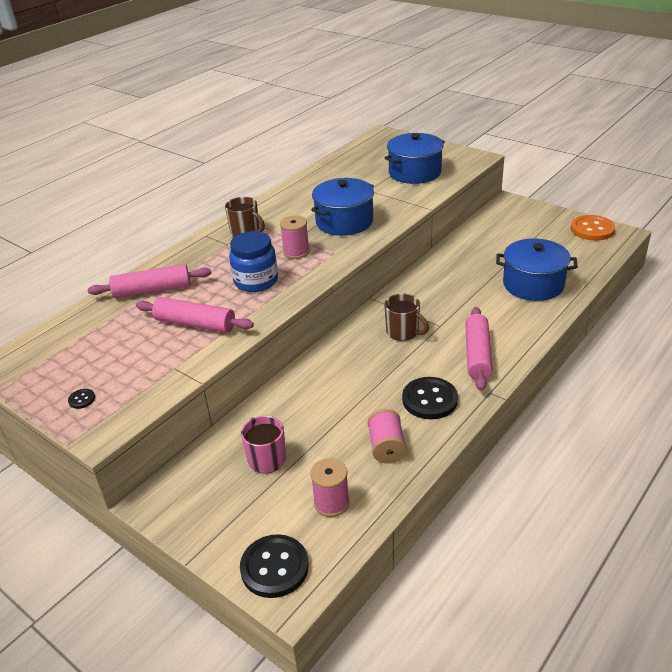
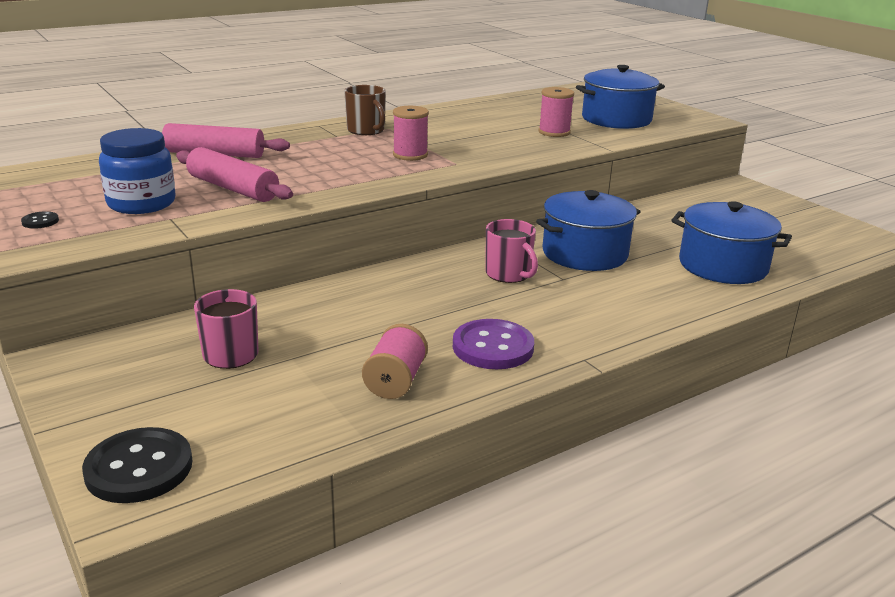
camera: 15 degrees right, 10 degrees down
(256, 281) = (339, 169): blue jar -> blue jar (141, 203)
(331, 503) = (273, 420): pink spool -> pink spool (554, 132)
(344, 222) = (492, 142): blue pot -> blue pot (585, 253)
(403, 332) = (508, 274): brown mug -> pink mug
(430, 400) = (493, 347): black button -> purple button
(477, 355) = (593, 317): pink rolling pin -> none
(592, 229) = (844, 230): orange button -> none

